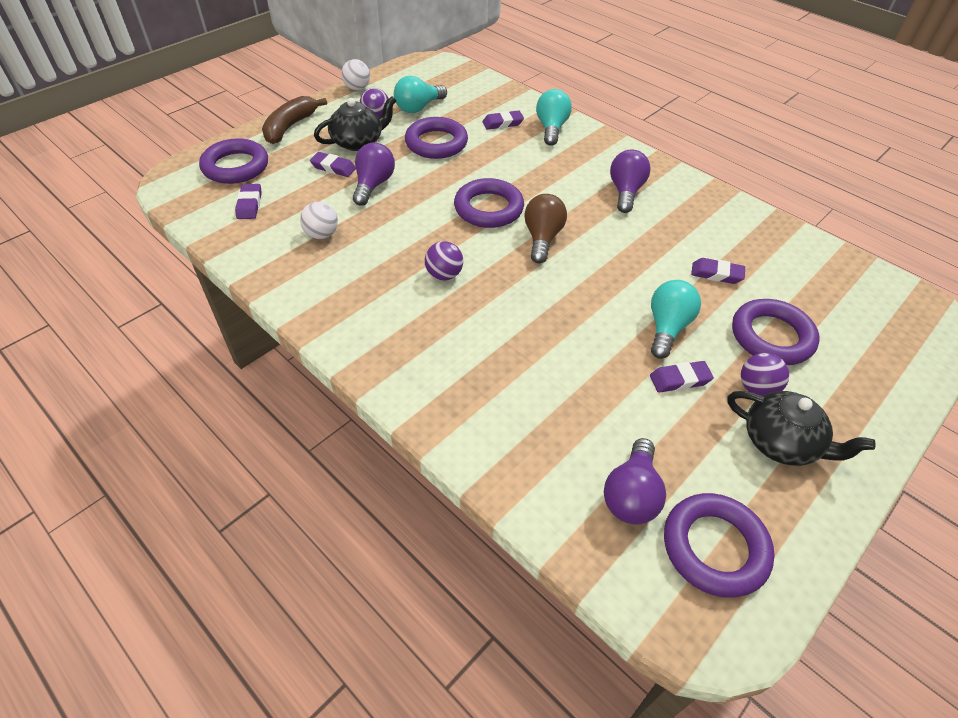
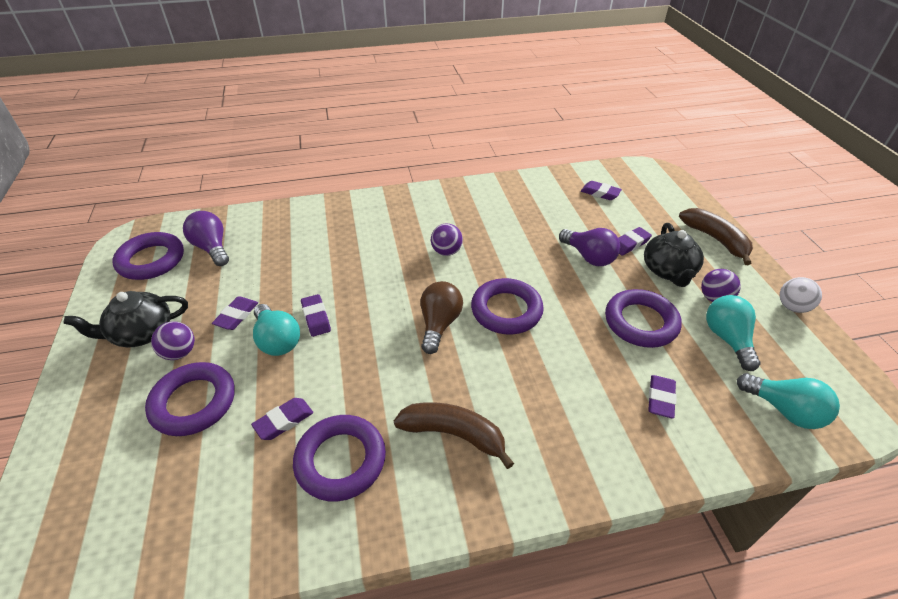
camera: 125 degrees right, 5 degrees down
(236, 166) = (658, 198): purple ring -> purple ring (340, 460)
(322, 234) = (539, 213): white ball -> none
(542, 238) = (439, 324): brown light bulb -> brown light bulb turned 120 degrees counterclockwise
(551, 128) = (626, 443): turquoise light bulb -> turquoise light bulb (784, 410)
(618, 318) = (316, 318): none -> purple eraser
(625, 192) = (454, 434): purple light bulb -> brown banana

